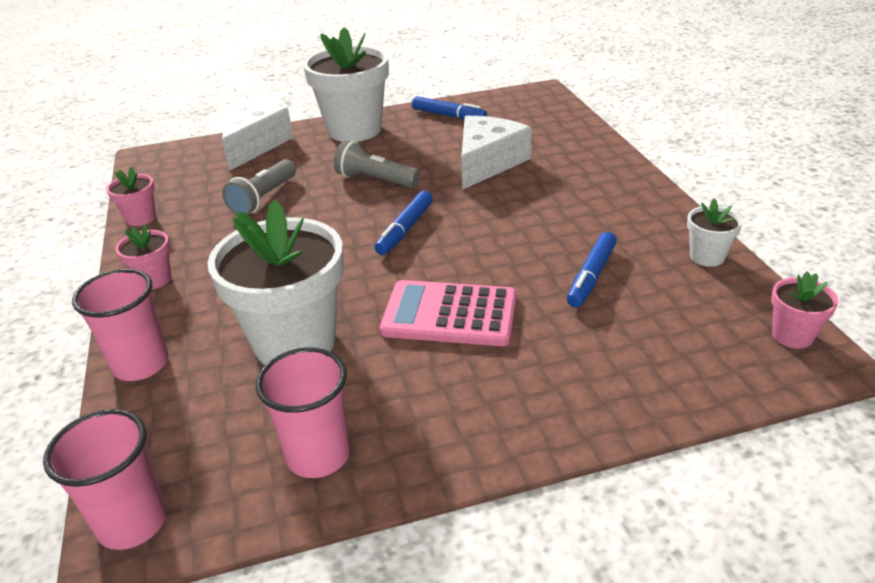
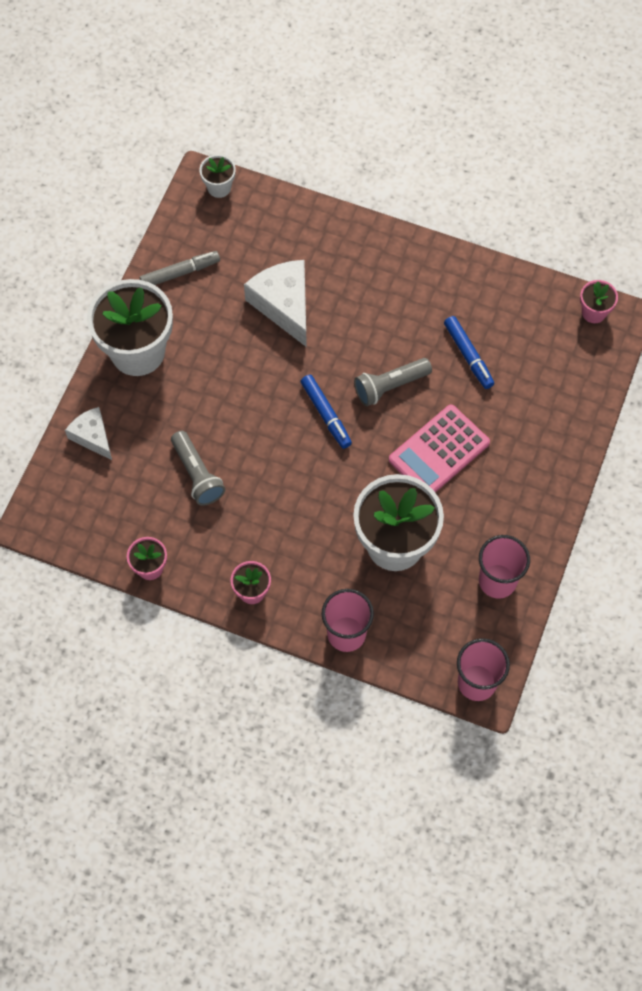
camera: 55 degrees left, 30 degrees up
(253, 145) = (92, 436): white cheese -> white cheese, size x0.61
(375, 180) = (239, 389): grey flashlight -> grey flashlight (390, 386)
(449, 116) = (180, 273): blue marker -> grey marker
(707, 256) = (503, 284): white flower pot -> white flower pot (219, 187)

